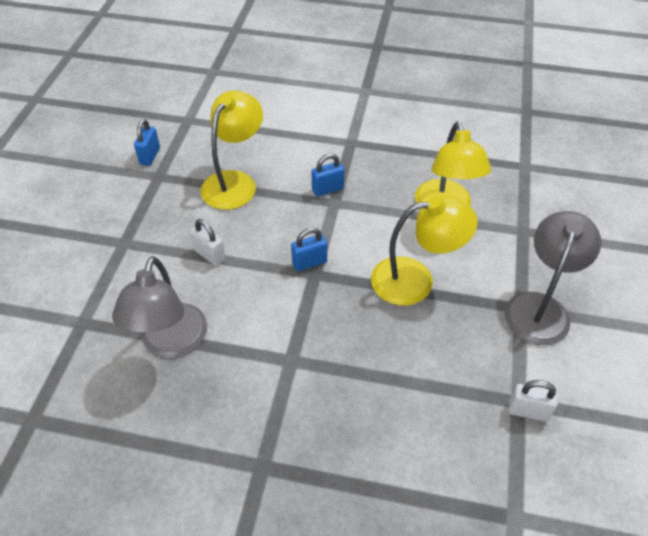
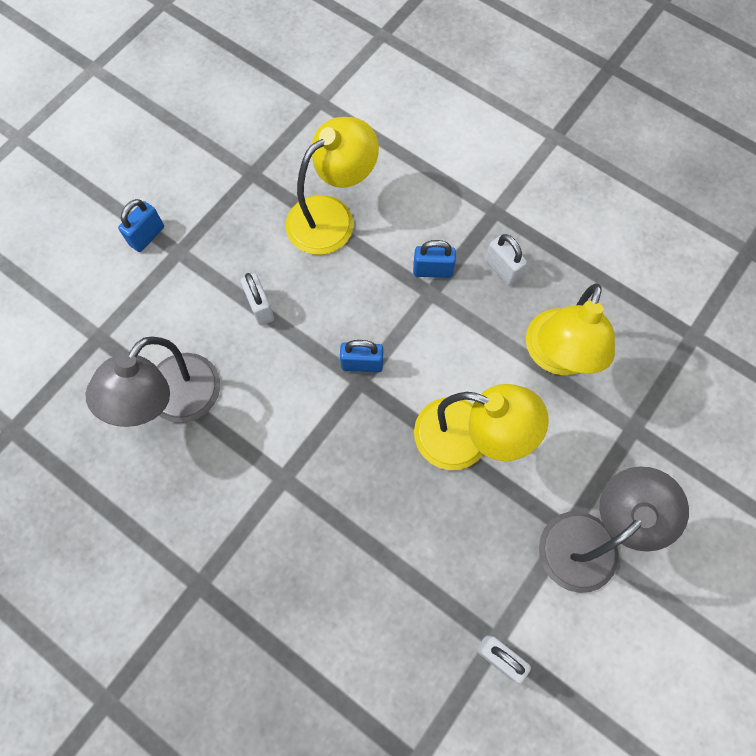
camera: 25 degrees right, 20 degrees up
(150, 156) = (254, 140): blue padlock -> blue padlock (147, 236)
(376, 172) = (502, 269): none -> white padlock

